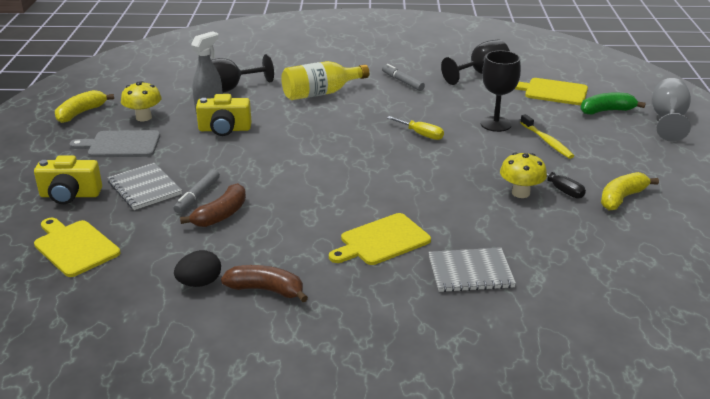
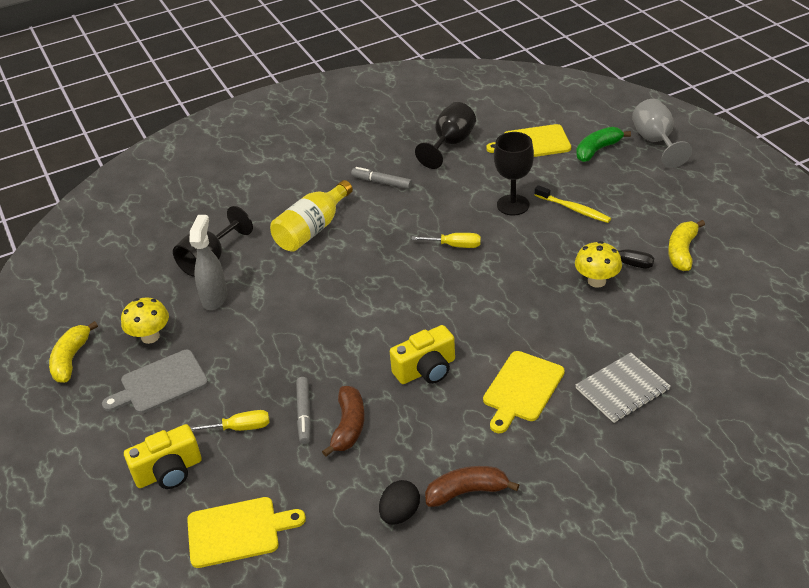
camera: 25 degrees left, 10 degrees up
(75, 247) = (237, 531): yellow cutting board -> yellow cutting board turned 150 degrees clockwise
(145, 188) = (240, 428): grey notebook -> yellow screwdriver
(224, 129) = (254, 317): yellow camera -> yellow camera (426, 370)

